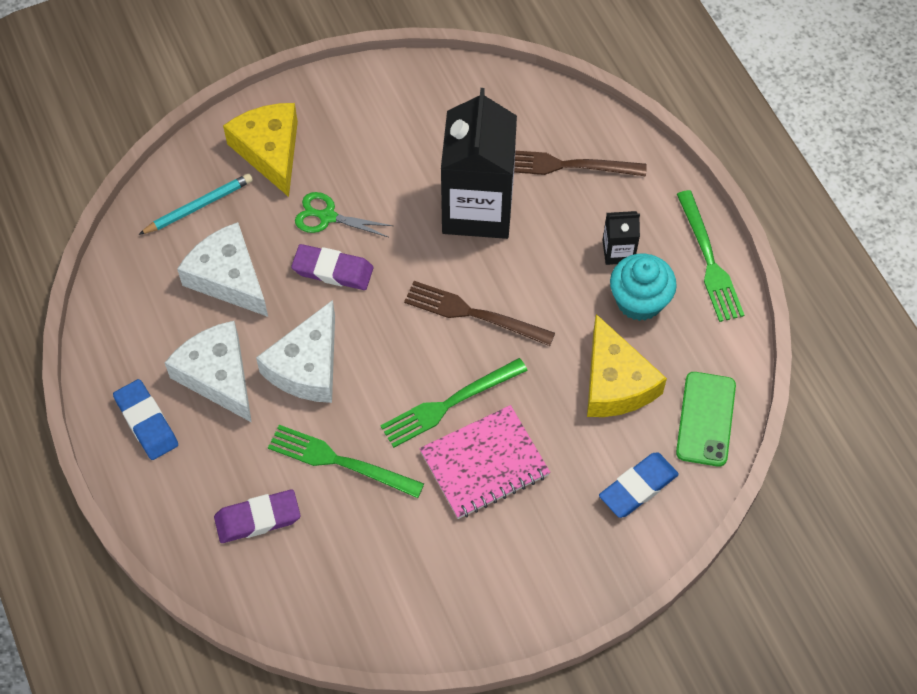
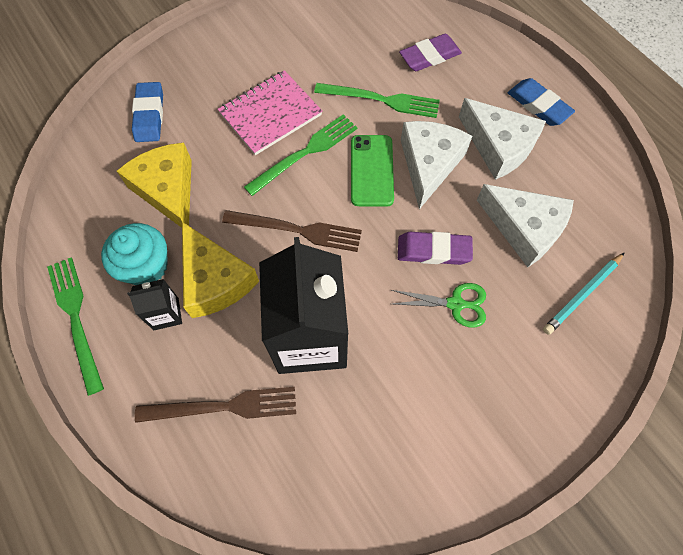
camera: 170 degrees right, 5 degrees up
(270, 151) = (538, 369): yellow cheese -> yellow cheese (215, 280)
(638, 487) = (149, 115): blue eraser -> blue eraser turned 45 degrees counterclockwise
(705, 419) = (92, 172): green phone -> green phone (371, 170)

